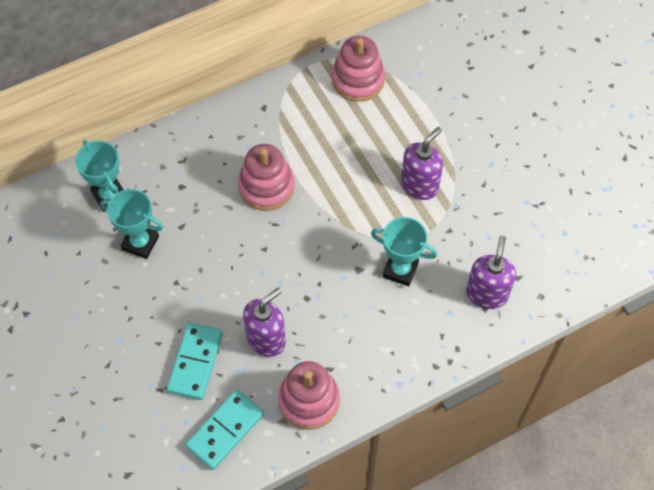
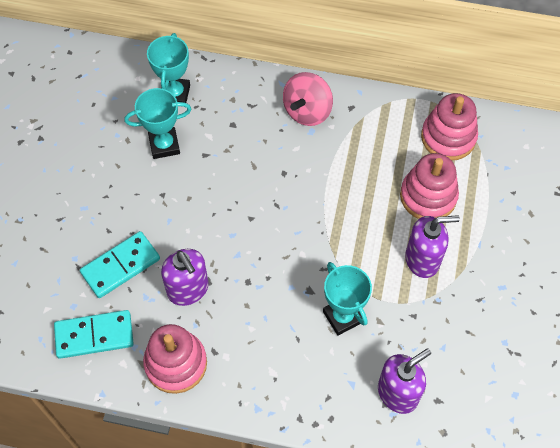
camera: 40 degrees right, 0 degrees up
(140, 243) = (164, 145): turquoise trophy -> turquoise trophy turned 75 degrees counterclockwise
(232, 134) = (307, 111): none -> pink spinning top
(266, 186) = (296, 171): pink stacking toy -> pink stacking toy (428, 196)
(266, 339) = (188, 289): purple soap dispenser -> purple soap dispenser turned 60 degrees clockwise

